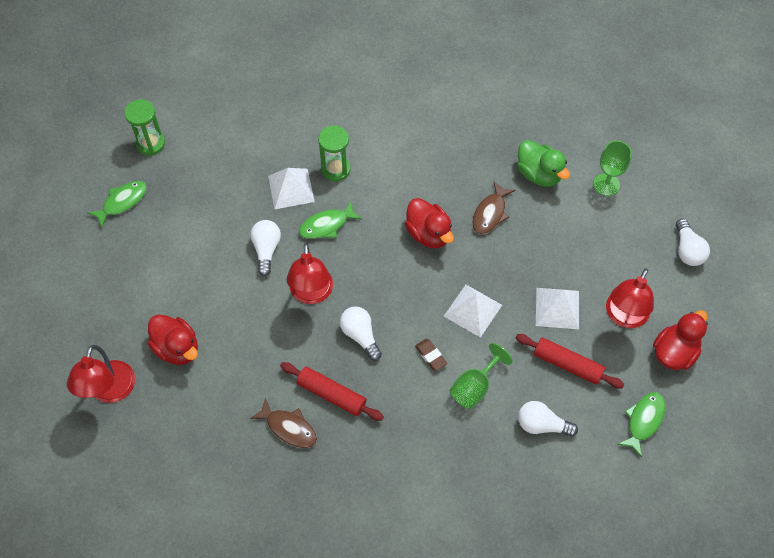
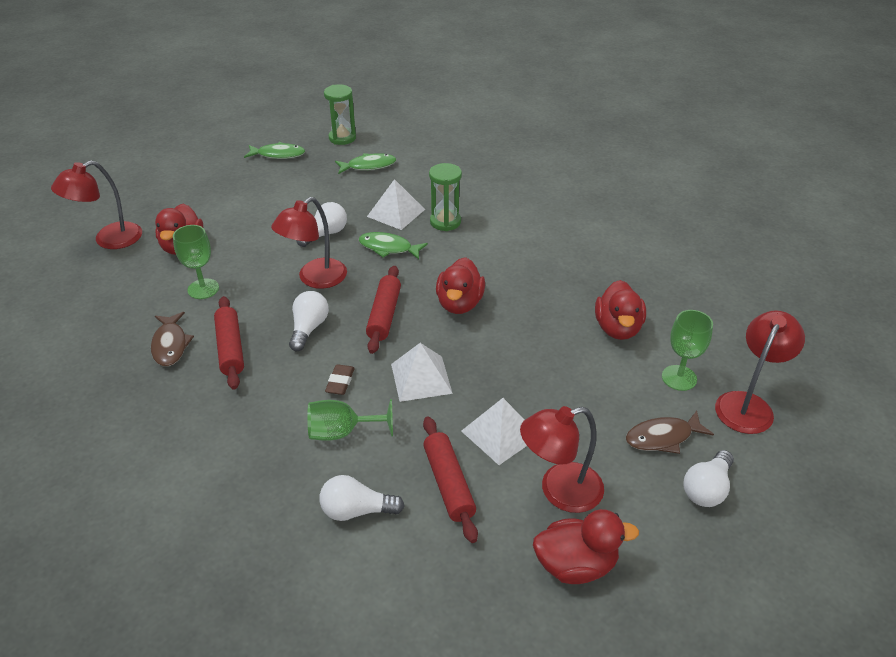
camera: 45 degrees right, 20 degrees down
(246, 368) = (203, 289): none -> green goblet
(394, 283) = (384, 315): none -> red rolling pin
(490, 213) = (533, 325): brown fish -> brown fish (662, 437)
(539, 174) = (617, 328): green duck -> red duck
(542, 425) = (356, 510): white light bulb -> white light bulb turned 60 degrees counterclockwise
(643, 421) = (460, 597): green fish -> green fish (368, 166)
(656, 174) = (748, 404): none -> red lamp

